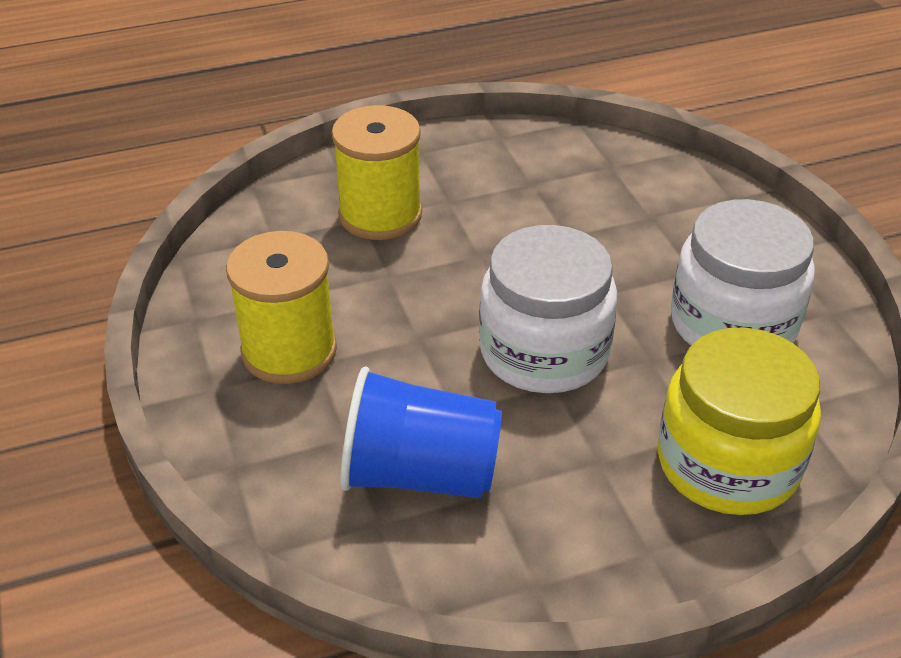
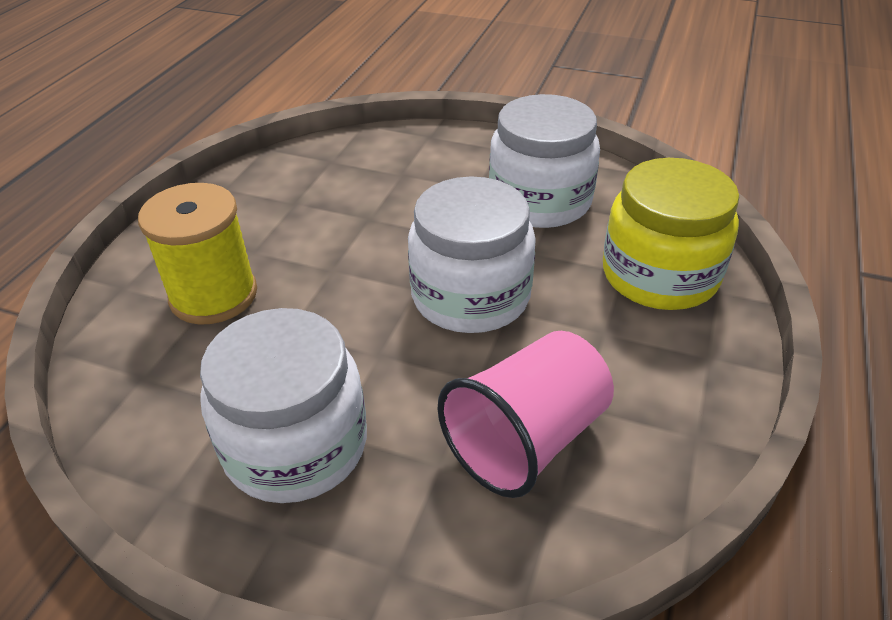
camera: 50 degrees left, 0 degrees up
(289, 351) = (296, 445): yellow spool -> white jar
(420, 474) = (526, 439): blue cup -> pink cup

